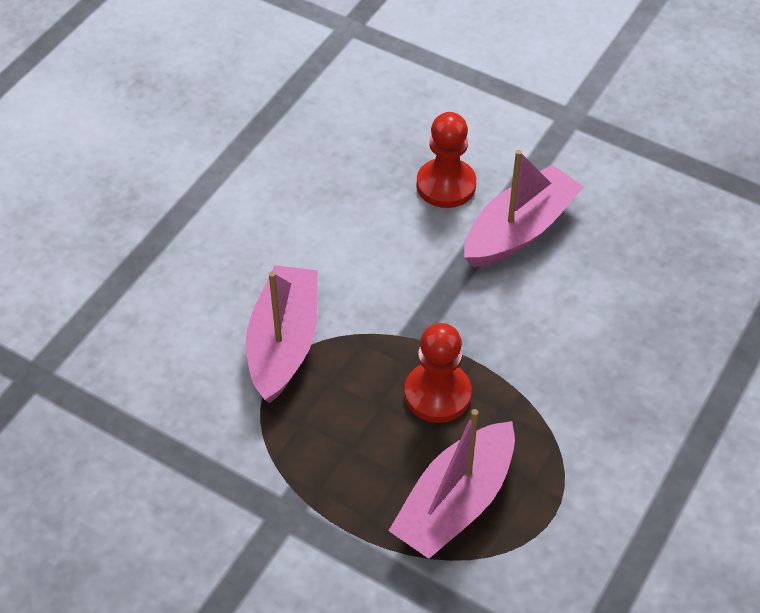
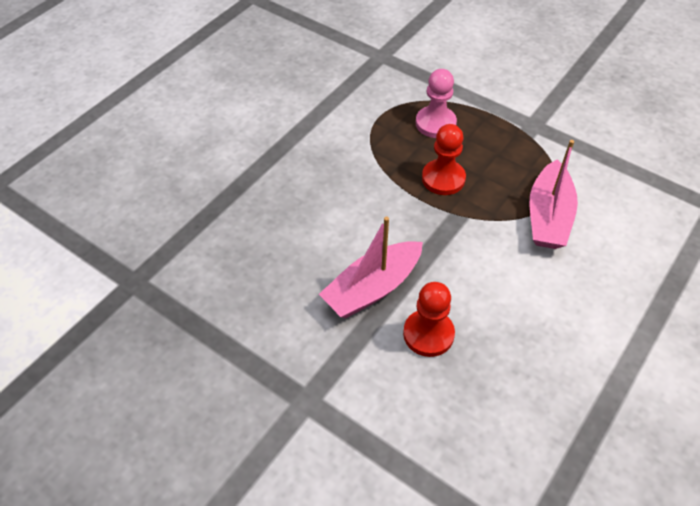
camera: 175 degrees left, 0 degrees up
(455, 502) = (435, 123): pink boat -> pink pawn

